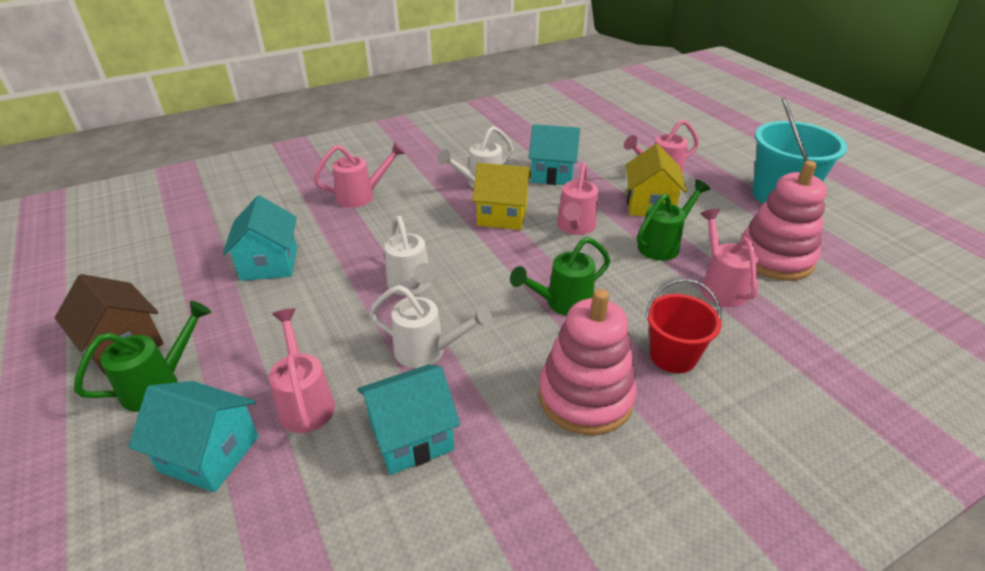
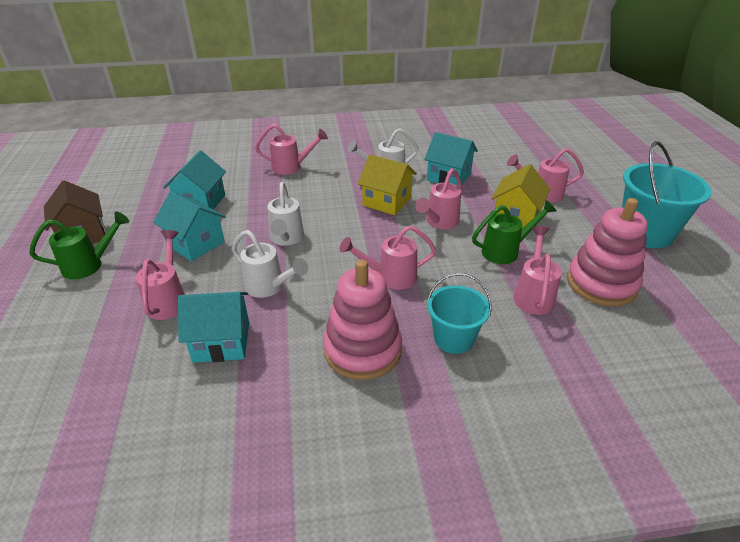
camera: 20 degrees right, 0 degrees up
(210, 454) = (93, 316): turquoise house -> turquoise house (196, 244)
(562, 304) = (390, 277): green watering can -> pink watering can
(673, 356) = (453, 338): red bucket -> turquoise bucket

